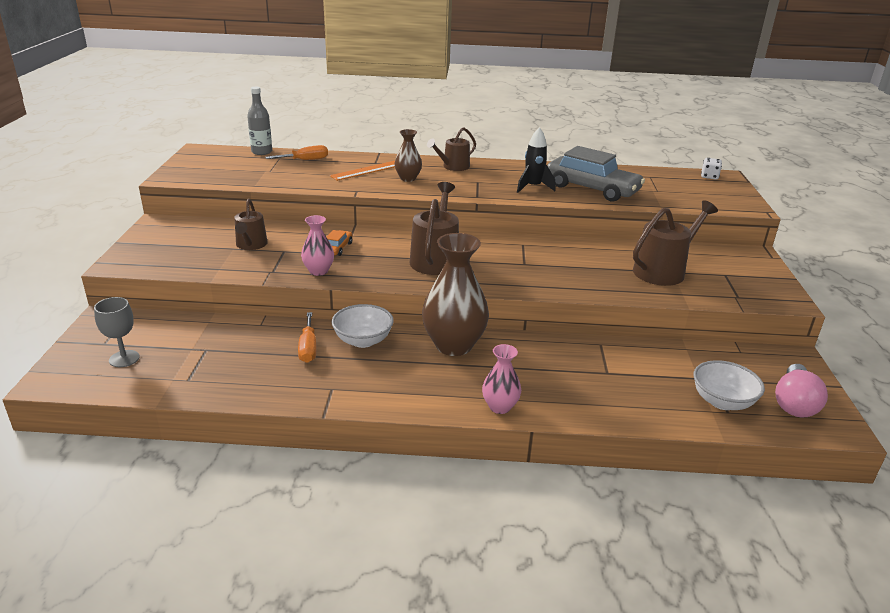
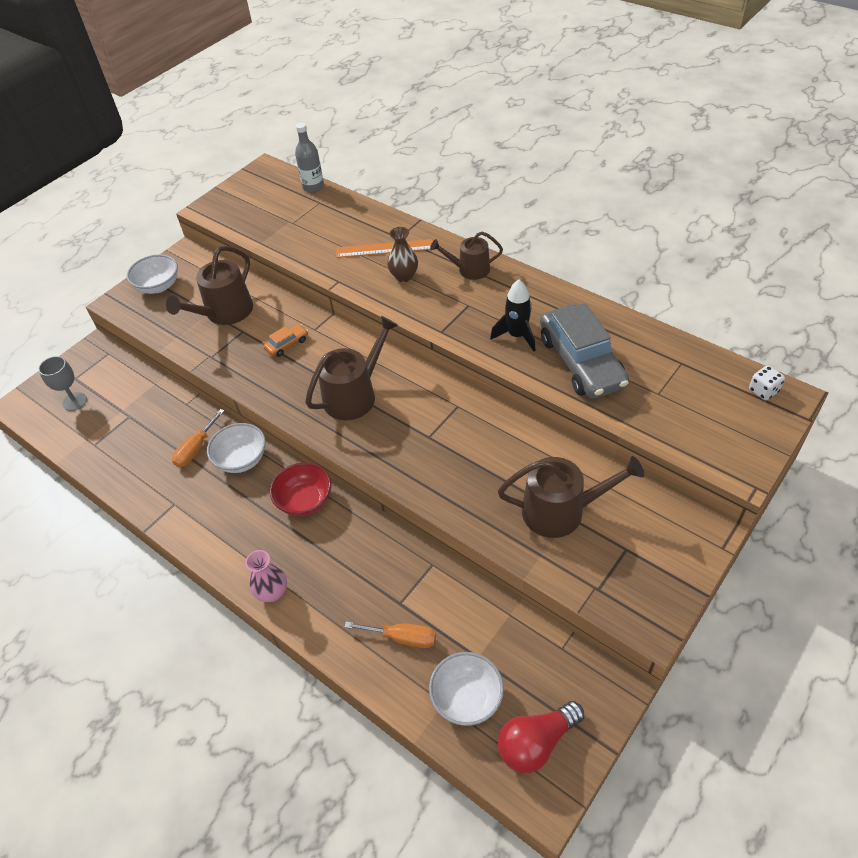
camera: 40 degrees right, 20 degrees up
(156, 245) = (158, 286): none -> white bowl
(251, 245) = (225, 312): brown watering can -> brown watering can, size x1.58
(305, 160) = (339, 213): orange screwdriver -> orange screwdriver (402, 638)
(318, 271) = (245, 371): pink vase -> none
(454, 345) = (305, 501): brown vase -> red bowl
(794, 403) = (536, 742): pink light bulb -> red light bulb

